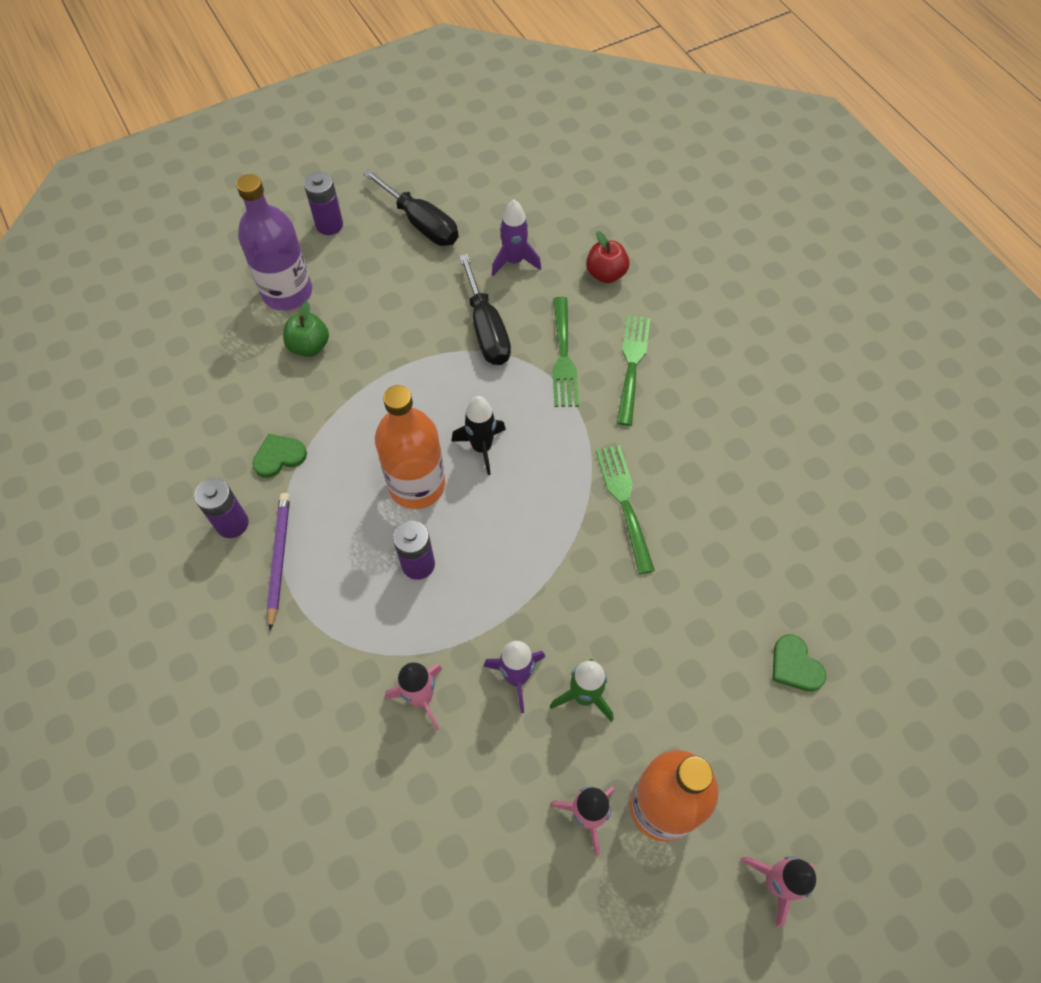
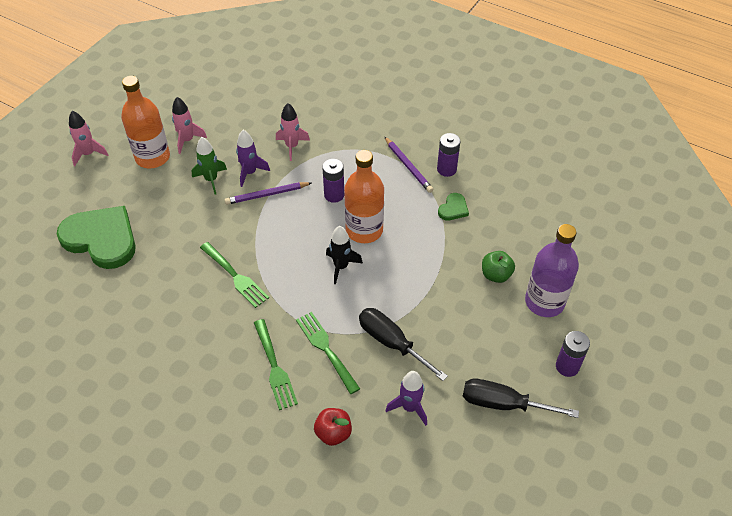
camera: 150 degrees right, 10 degrees down
(514, 618) = (267, 195): none -> purple pencil
(795, 665) = (101, 239): green heart -> green heart, size x2.30

